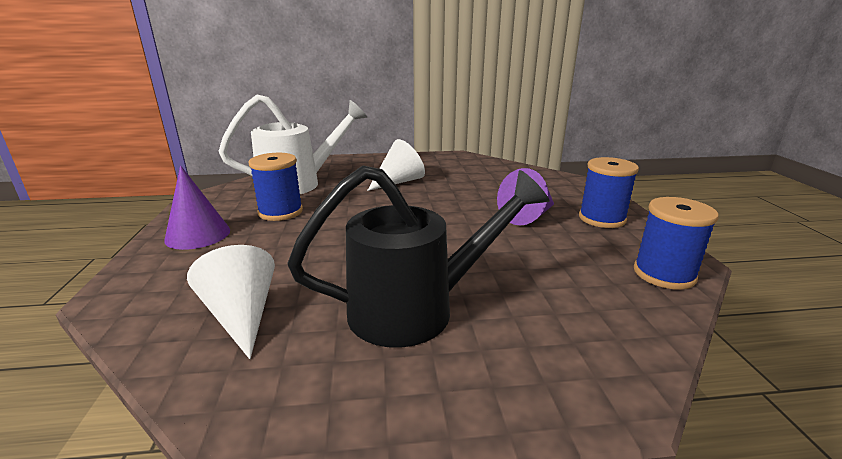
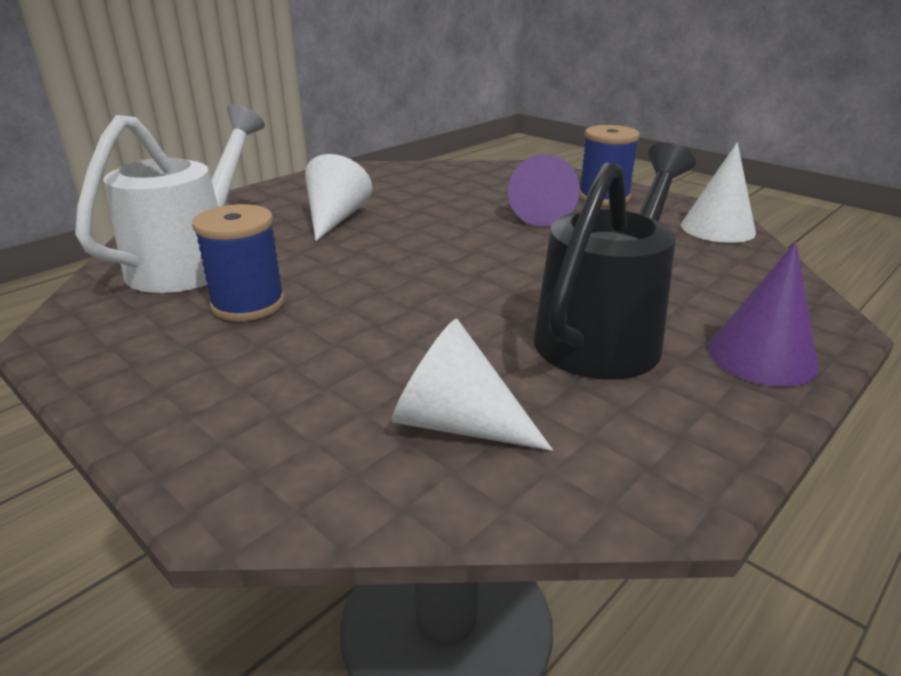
camera: 40 degrees left, 5 degrees up
(198, 235) = (180, 377): purple cone -> purple cone (762, 356)
(664, 274) = (717, 228): blue spool -> white cone

